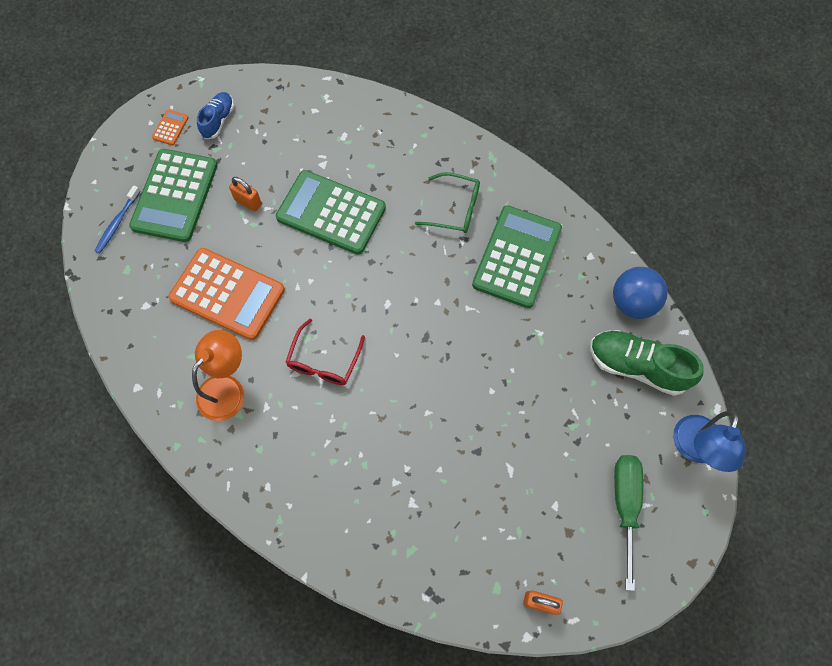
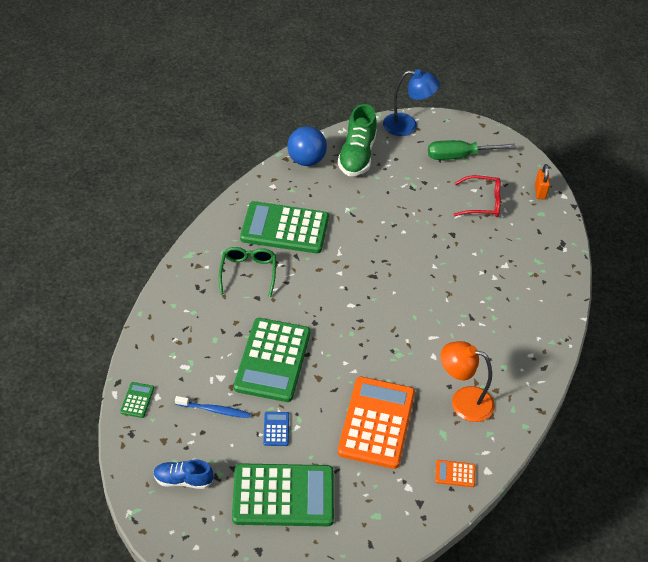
camera: 105 degrees left, 20 degrees down
(117, 223) = (327, 541): blue toothbrush -> blue toothbrush (214, 410)
(170, 128) = (200, 524): orange calculator -> orange calculator (455, 474)
(248, 202) = (276, 429): orange padlock -> blue calculator
(315, 94) = (137, 400): none -> green calculator
(324, 361) = (415, 338): red glasses -> red glasses (482, 203)

